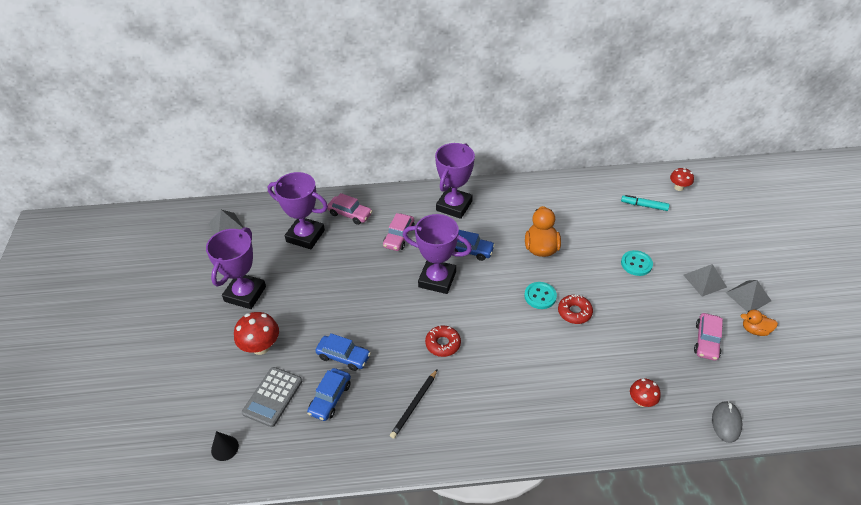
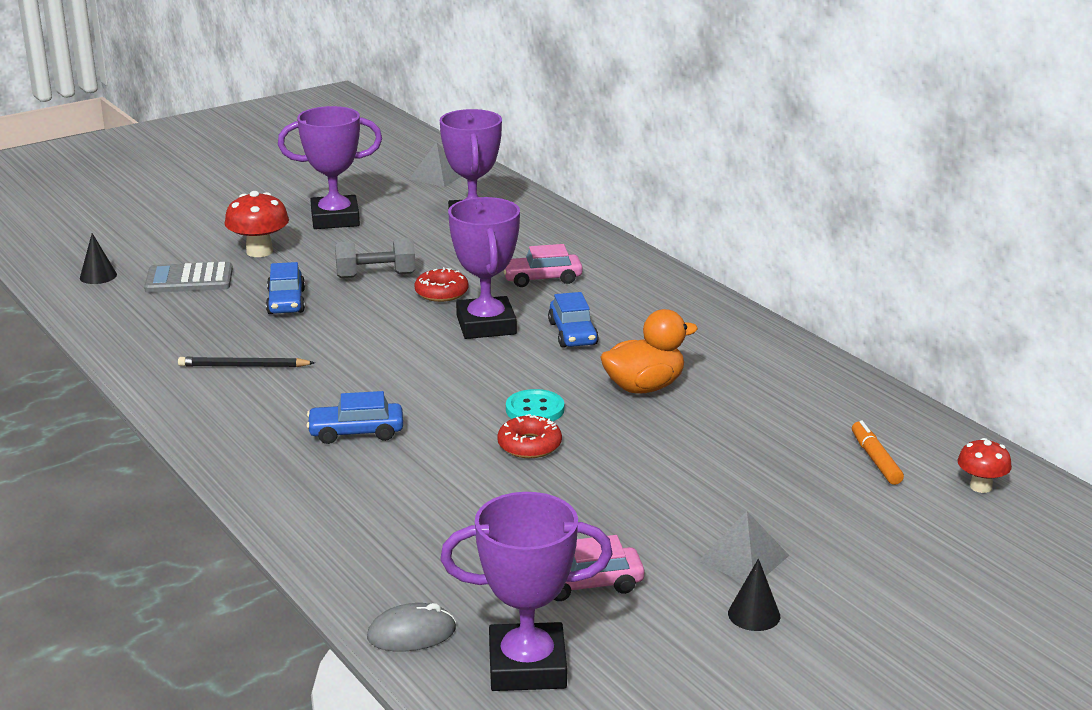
camera: 60 degrees right, 20 degrees down
(330, 398) = (213, 312): blue car -> blue car (356, 432)
(341, 303) = (376, 275): none -> grey dumbbell
(350, 214) = (548, 237): pink car -> none
(443, 344) = (366, 359): red donut -> red donut (441, 293)
(454, 206) = (656, 299): purple trophy -> purple trophy (527, 666)
(636, 264) = (707, 480): turquoise button -> none
(641, 401) = (392, 541): red mushroom -> none
(644, 206) = (875, 460): turquoise marker -> orange marker
(748, 296) = (754, 614): grey pyramid -> black cone
(755, 330) = (668, 635): orange duck -> none

